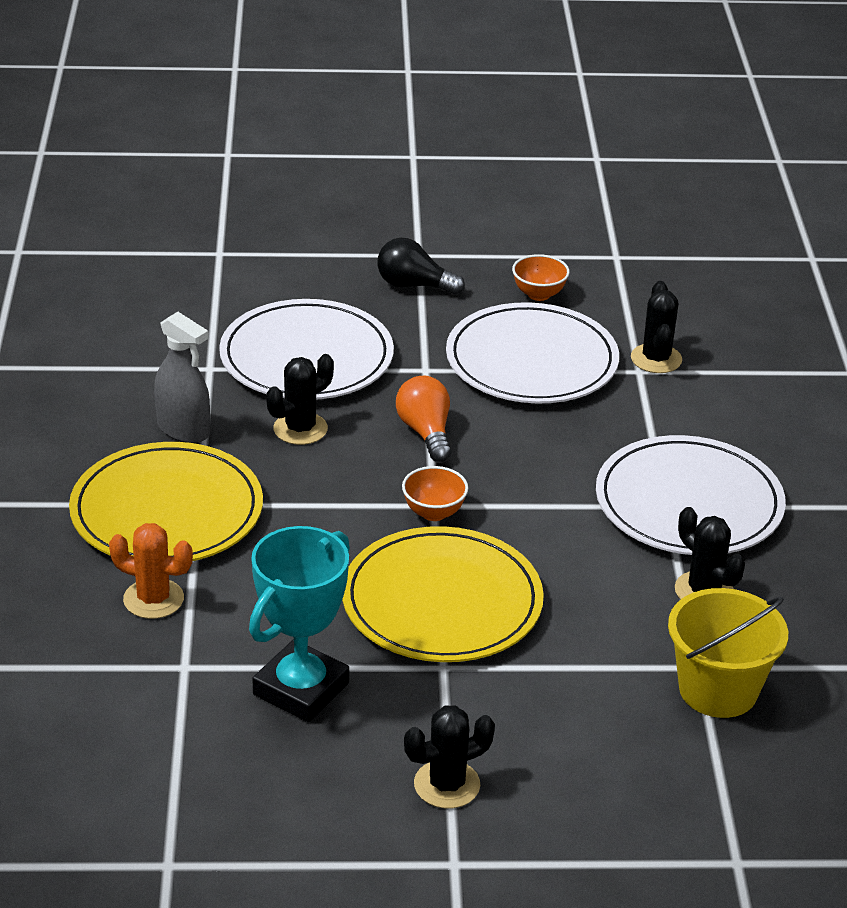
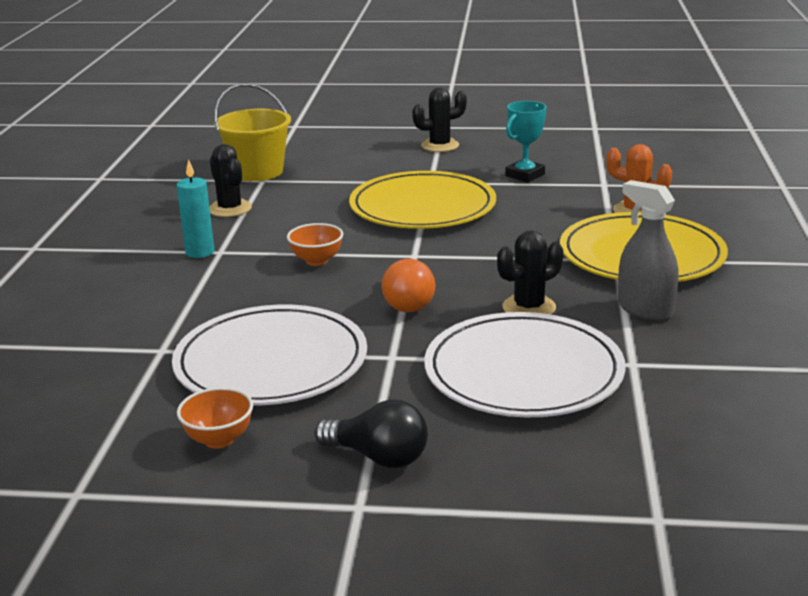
camera: 170 degrees left, 10 degrees down
(301, 689) = (525, 175): turquoise trophy -> turquoise trophy, size x0.63
(434, 512) = (415, 250): orange bowl -> orange bowl (316, 260)
(656, 359) = (133, 360): black cactus -> none
(689, 503) = (200, 252): white plate -> turquoise candle

